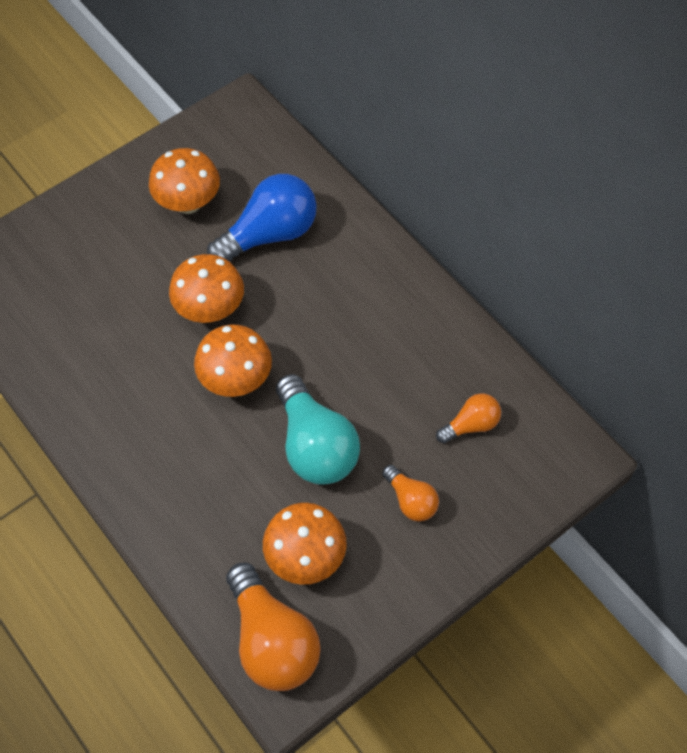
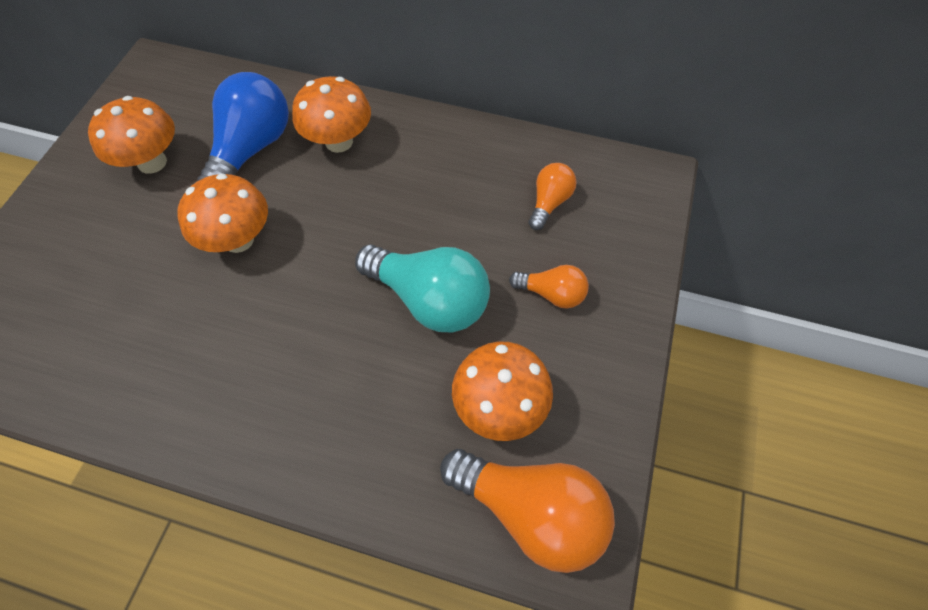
camera: 35 degrees left, 0 degrees up
(236, 379) = (309, 286): orange mushroom -> orange mushroom (339, 142)

